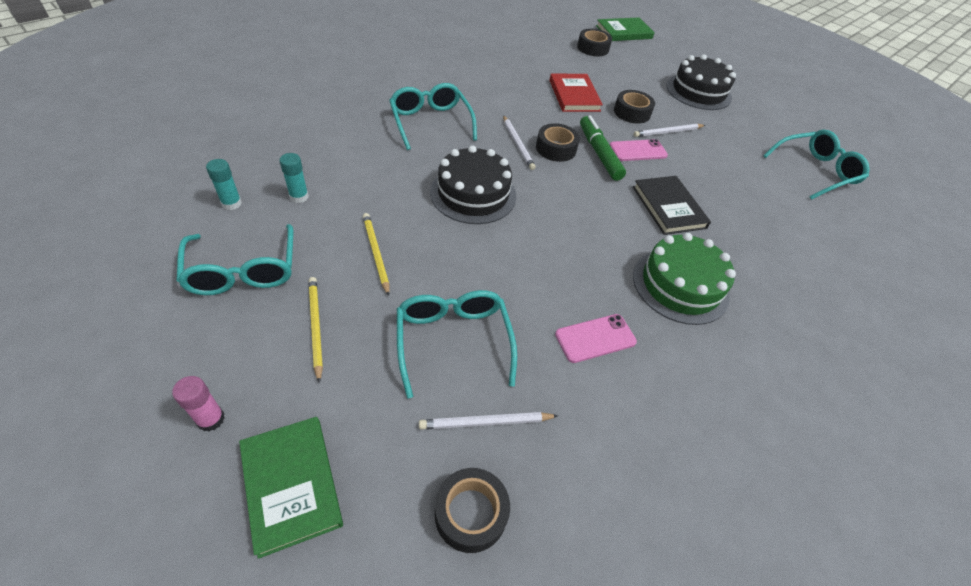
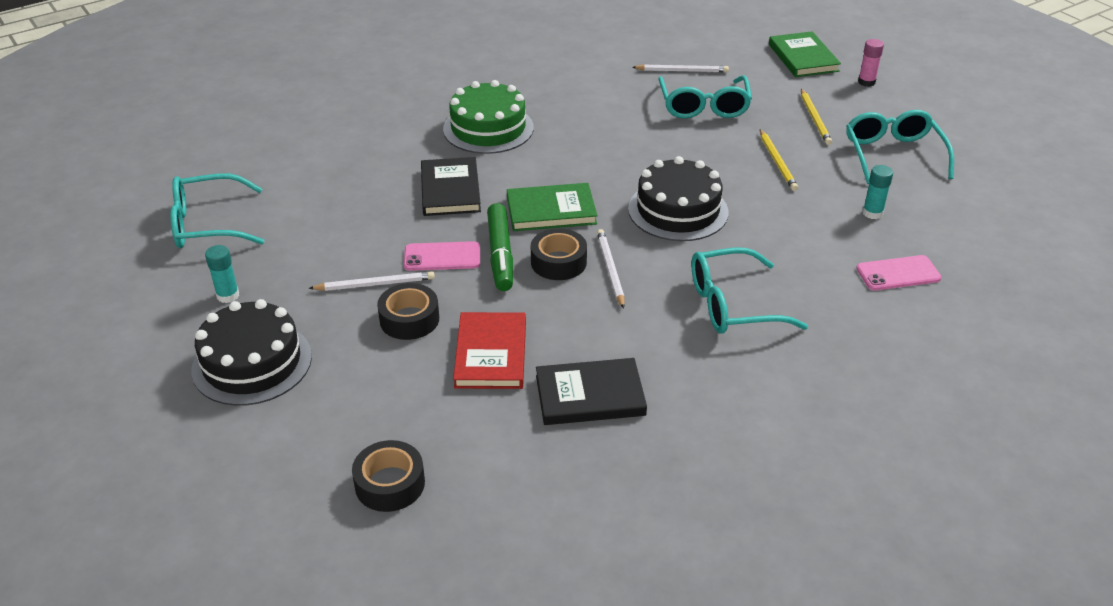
camera: 165 degrees left, 10 degrees down
(231, 203) = (939, 208): turquoise glue stick -> turquoise glue stick (228, 295)
(430, 122) = (732, 305): turquoise glasses -> turquoise glasses turned 90 degrees clockwise
(470, 513) = (695, 43): black tape -> none
(512, 77) = (590, 395): none -> black book
(595, 338) = (586, 102): pink phone -> pink phone (898, 273)
(624, 32) = (277, 547): green book -> green book (551, 211)

